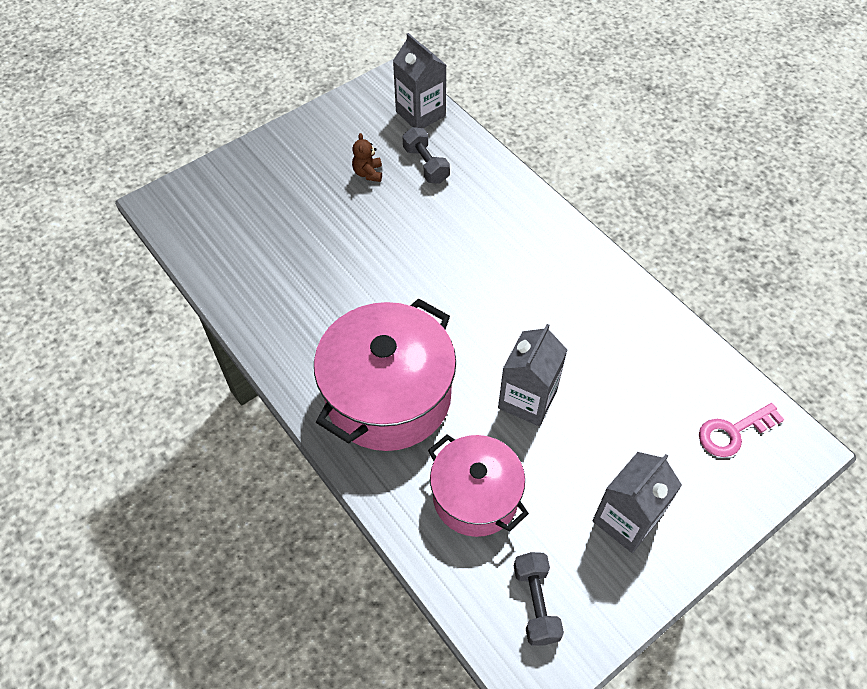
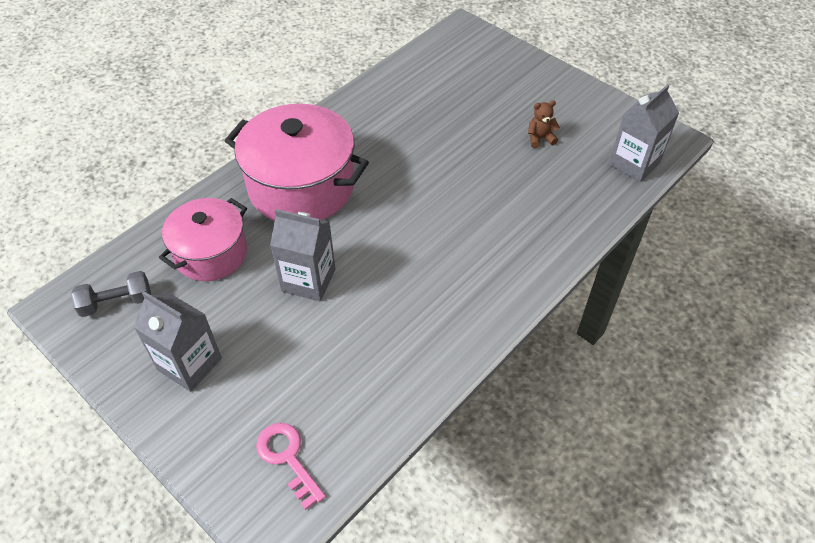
camera: 80 degrees right, 5 degrees down
(426, 165) = (566, 176): grey dumbbell -> none

